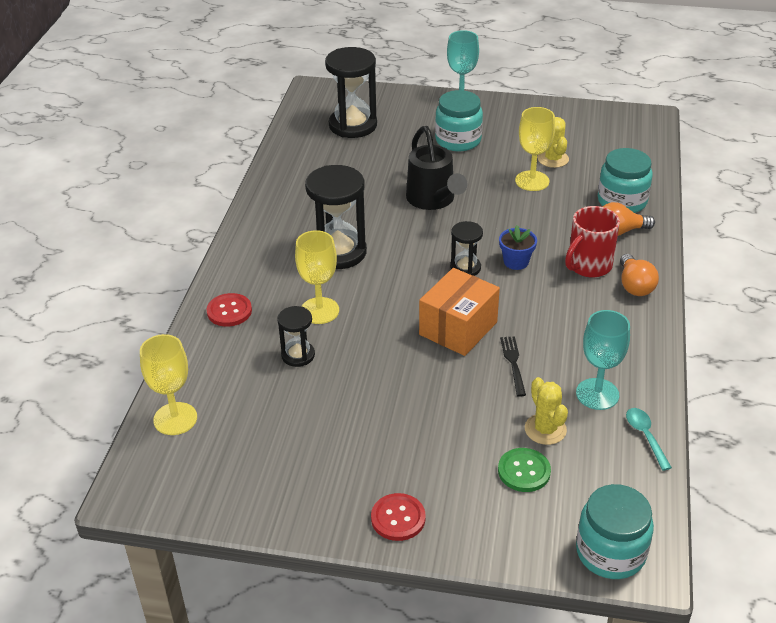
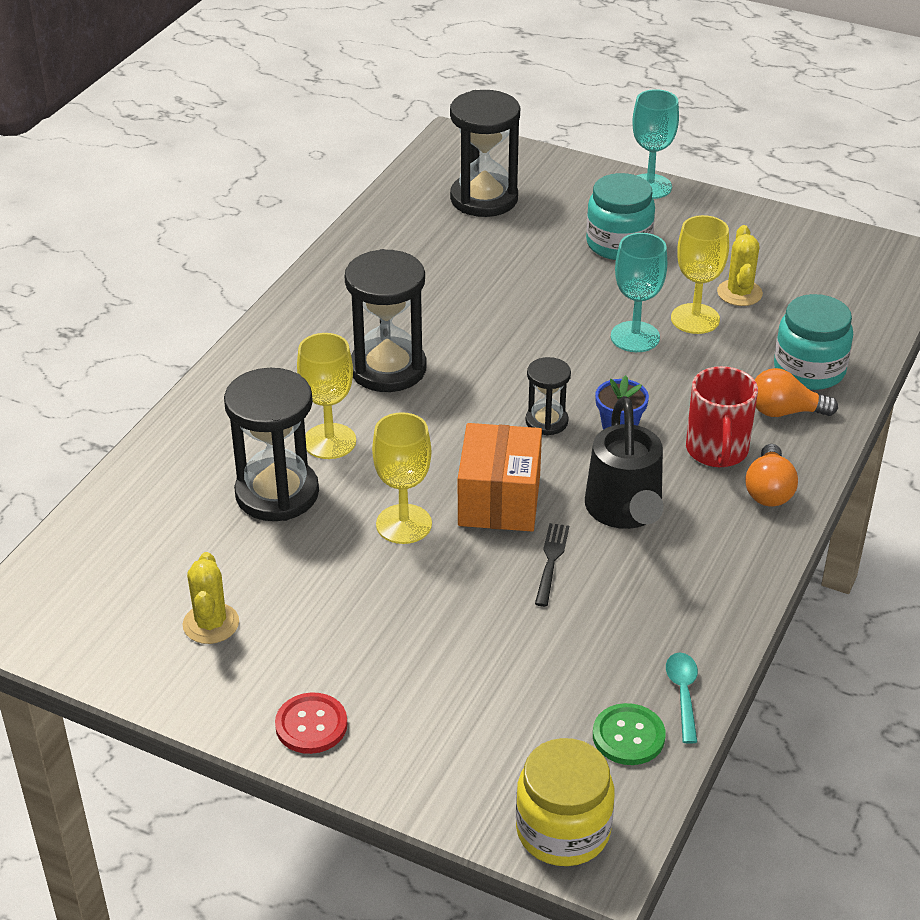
camera: 15 degrees right, 0 degrees up
(175, 419) = (93, 542): yellow goblet -> yellow goblet (404, 524)
(229, 311) = (215, 420): red button -> none
(298, 355) = (277, 493): black hourglass -> black hourglass, size x1.87
(433, 200) = (545, 321): black watering can -> black watering can (625, 511)
(458, 328) = (499, 500): orange box -> orange box turned 45 degrees counterclockwise
(524, 471) = (499, 703): green button -> green button (628, 736)
(545, 429) = (552, 656): yellow cactus -> yellow cactus (211, 624)
(588, 266) = (717, 451): red mug -> red mug turned 60 degrees counterclockwise
(597, 394) = (645, 625): turquoise goblet -> turquoise goblet (635, 337)
(610, 552) = (563, 830): turquoise jar -> yellow jar

